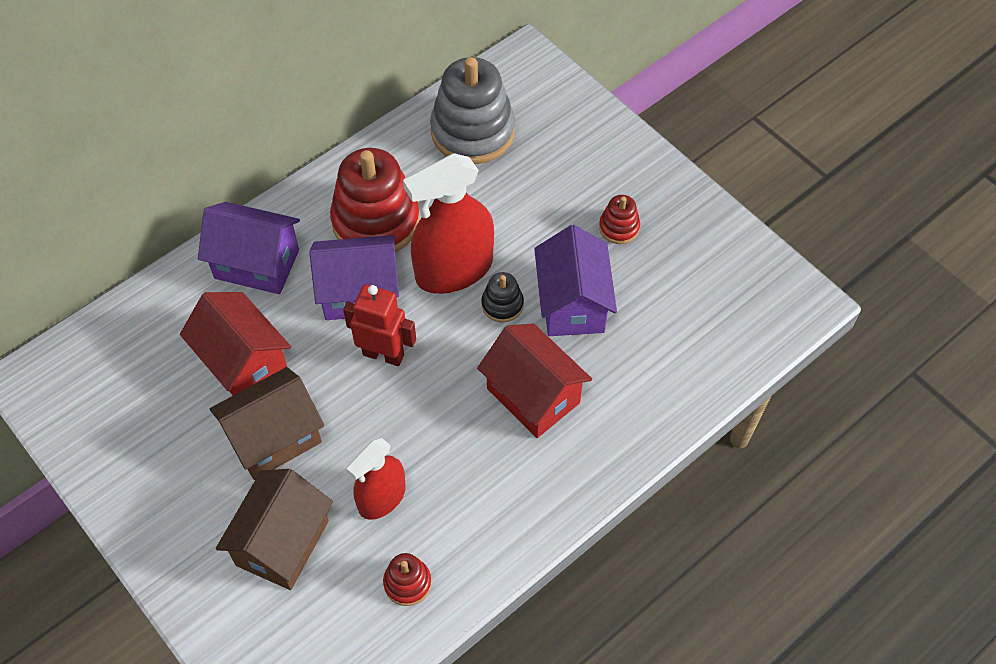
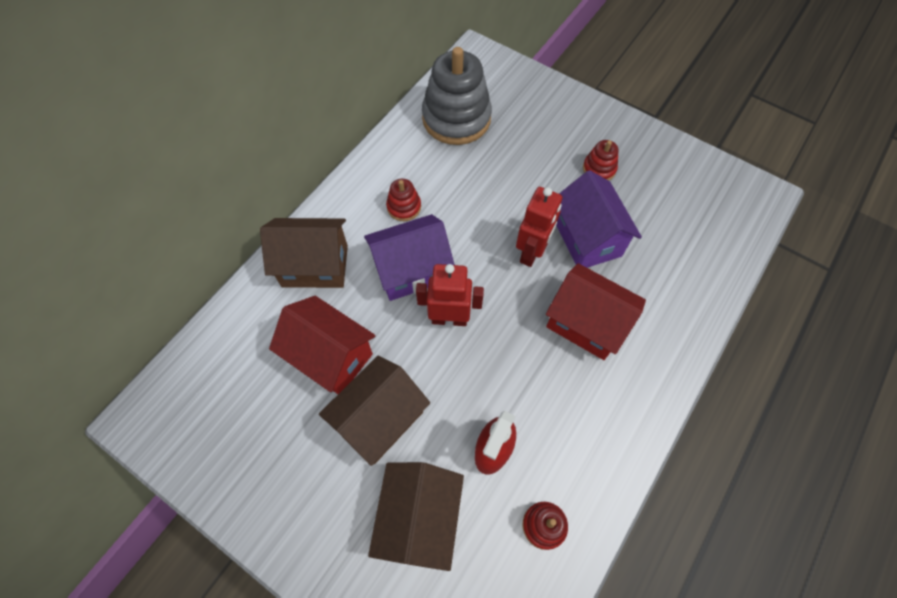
camera: 15 degrees left, 5 degrees up
(257, 264) = (315, 266): purple house -> brown house
(376, 221) = (404, 207): red stacking toy -> red stacking toy, size x0.46
(454, 270) = (482, 232): red spray bottle -> none
(502, 304) = (532, 252): black stacking toy -> red robot

